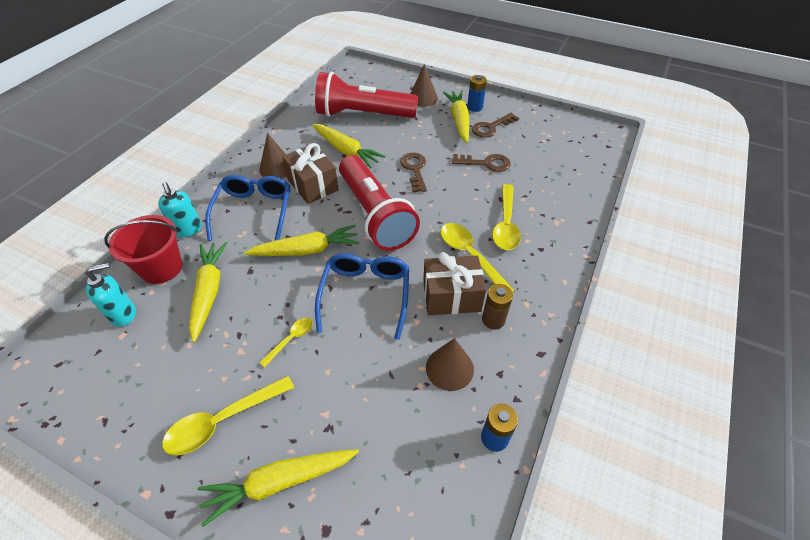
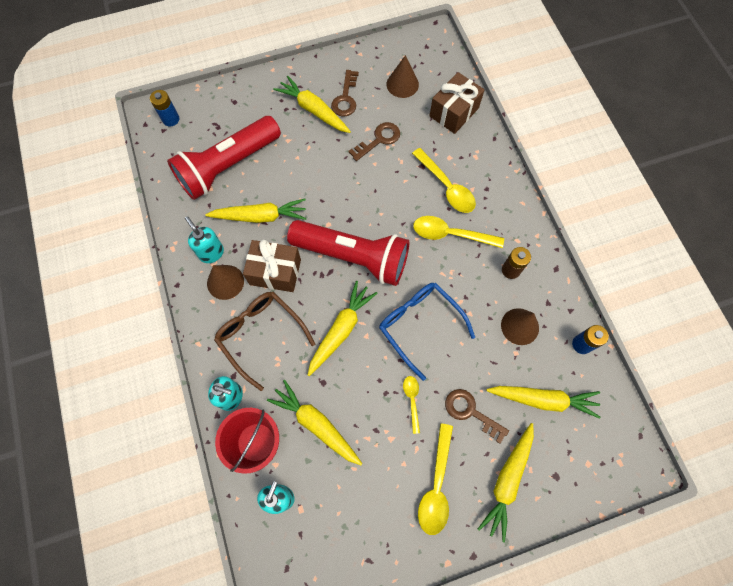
camera: 45 degrees left, 20 degrees up
(254, 212) = (261, 335): blue glasses -> brown glasses
(291, 148) = (211, 253): none -> turquoise soap dispenser
(398, 448) = (543, 399): none -> yellow carrot
(414, 169) = (334, 190): brown key -> brown key (471, 412)
(423, 98) = (257, 107): brown cone -> brown cone (402, 84)
(451, 296) = (471, 276): brown gift -> brown gift (454, 112)
(475, 107) = (310, 85): blue battery -> blue battery (171, 119)

